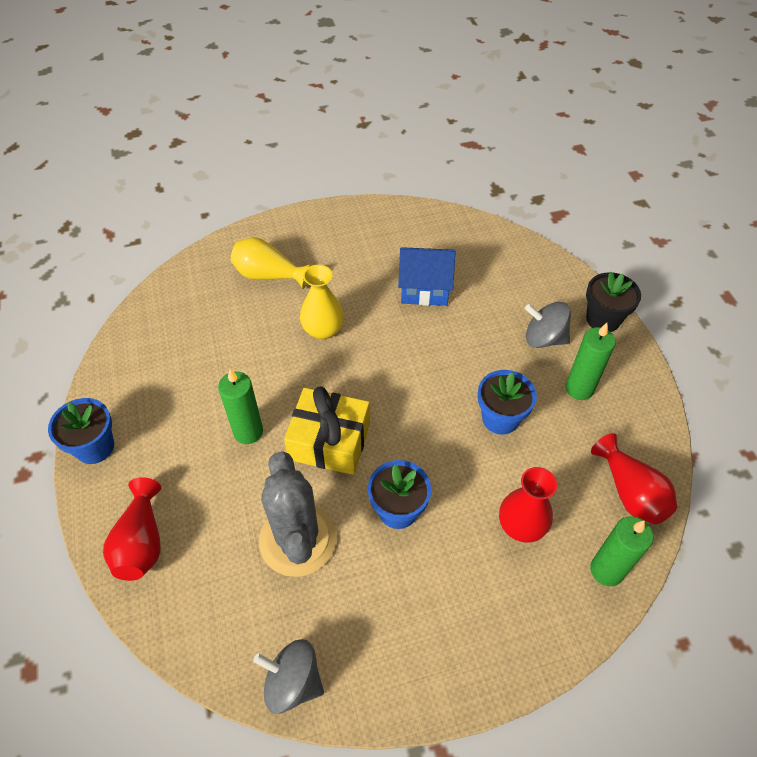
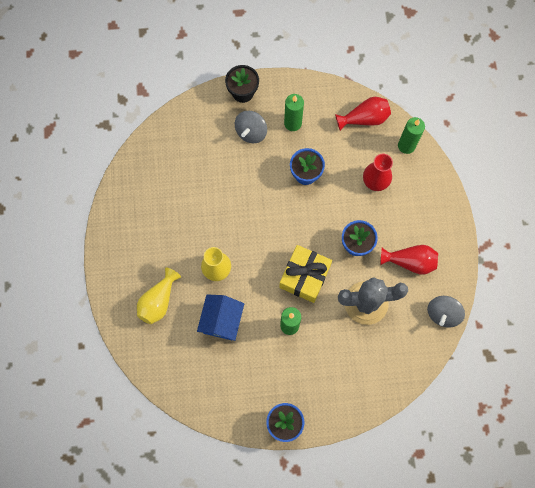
camera: 80 degrees left, 20 degrees up
(142, 542) = (354, 392): red vase -> red vase (410, 261)
(424, 289) = (194, 196): blue house -> blue house (222, 320)

